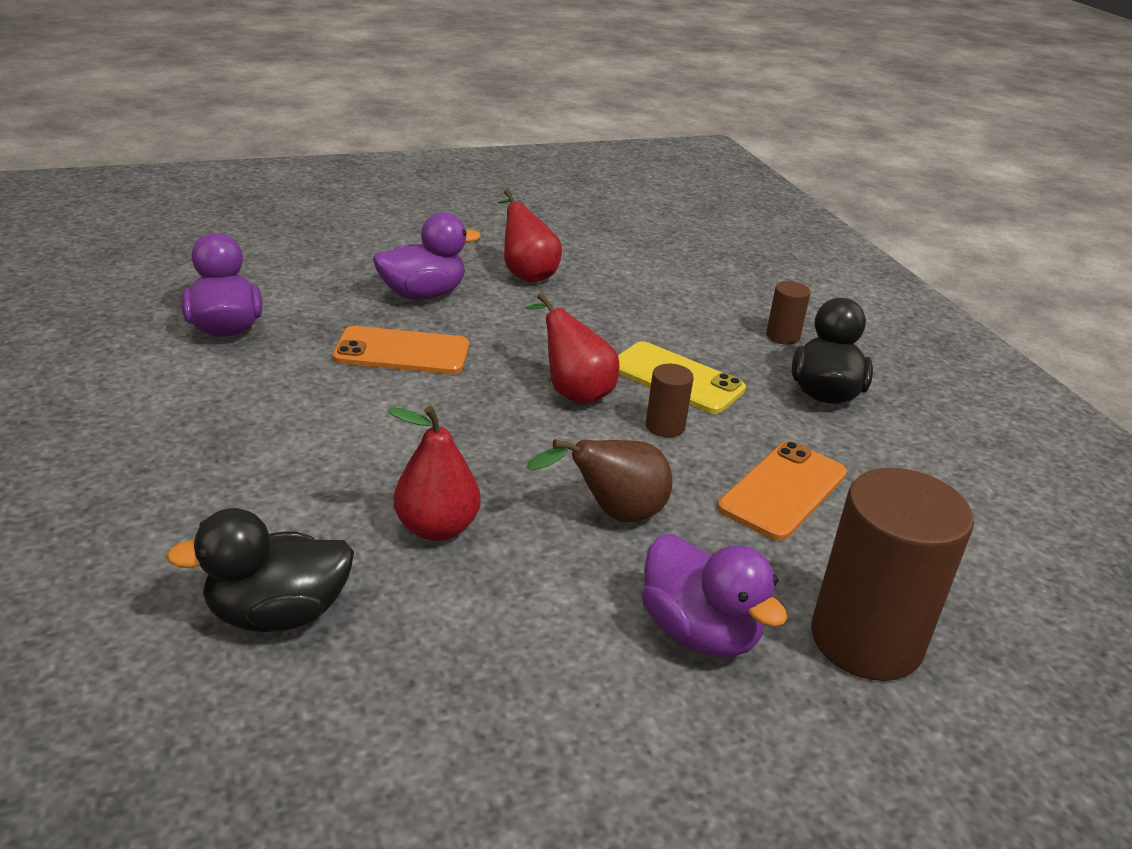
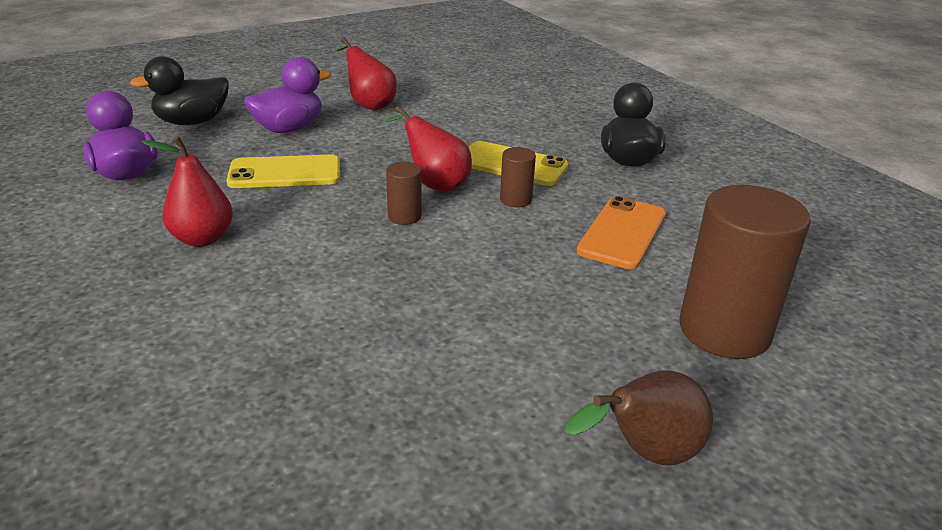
camera: 10 degrees left, 0 degrees up
(278, 614) = (237, 390): black duck -> black duck (192, 122)
(402, 352) = (285, 173): orange phone -> yellow phone
(437, 528) = (356, 301): red pear -> red pear (202, 239)
(613, 514) = (497, 269): brown pear -> brown pear (644, 454)
(699, 632) = (595, 346): purple duck -> none
(782, 336) = (582, 125): brown cylinder -> brown cylinder (404, 216)

